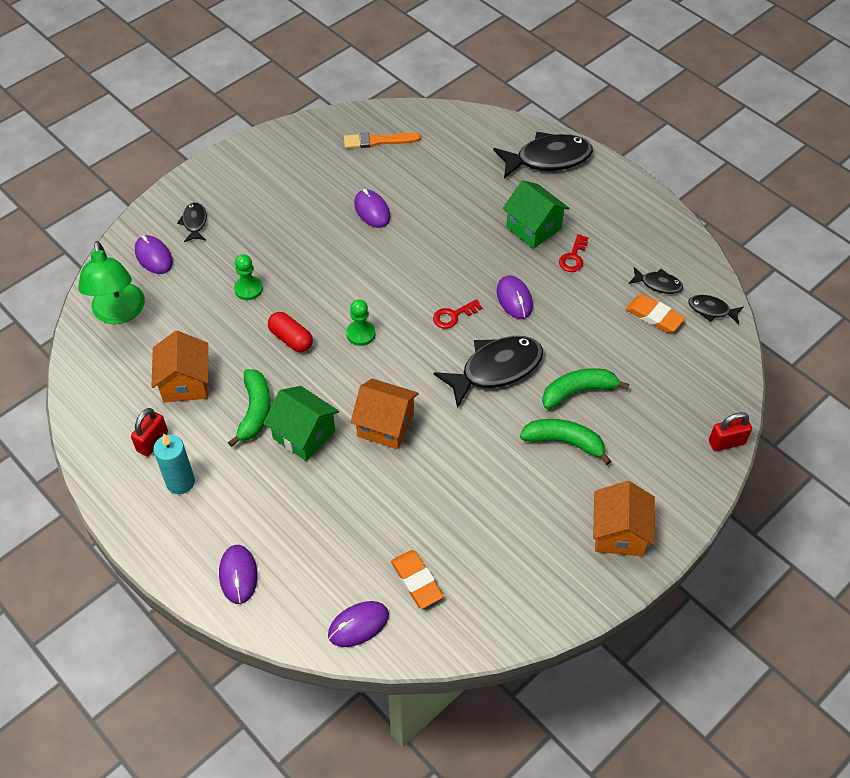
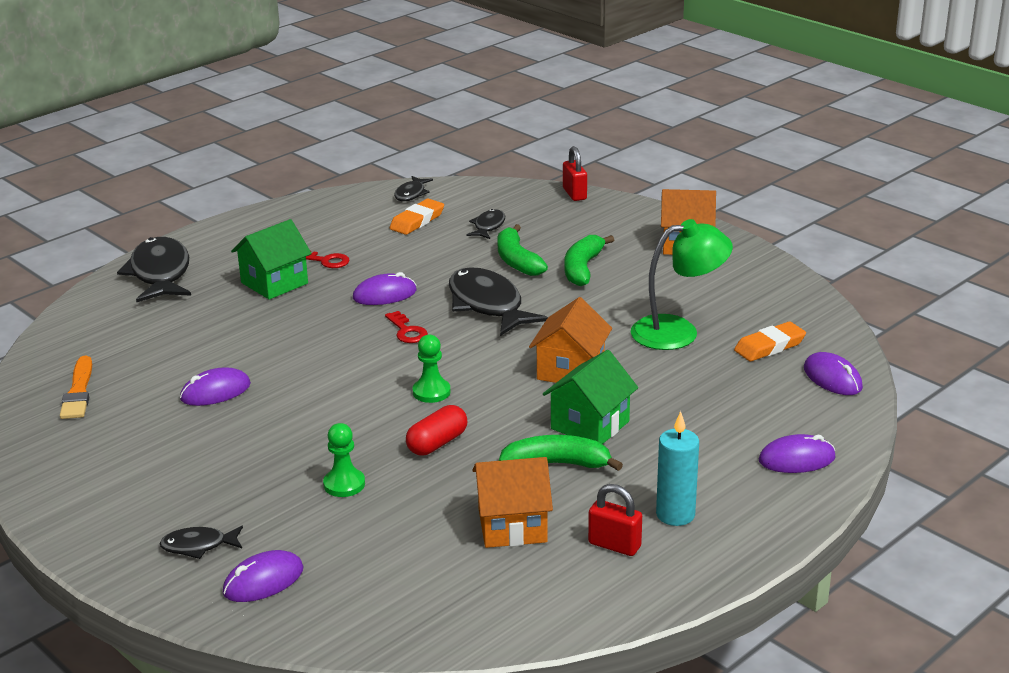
camera: 90 degrees left, 25 degrees down
(119, 313) = (378, 604): green lamp -> green lamp (678, 331)
(658, 284) = (373, 218): black fish -> black fish (488, 226)

